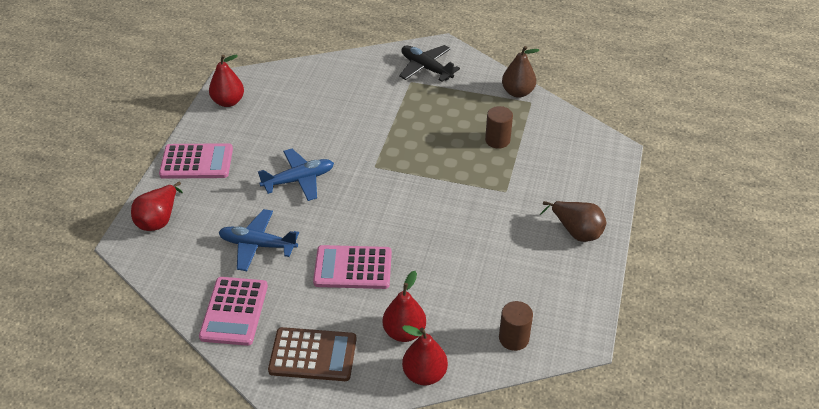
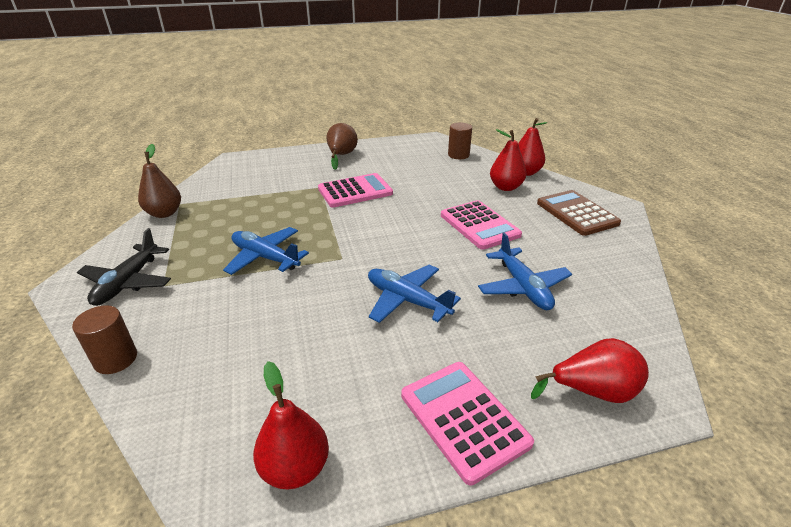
camera: 120 degrees left, 10 degrees down
(234, 311) = (604, 265): pink calculator -> pink calculator (355, 191)
(407, 130) = (265, 257): none -> blue plane
(497, 140) = (252, 205): brown cylinder -> brown cylinder (116, 359)

